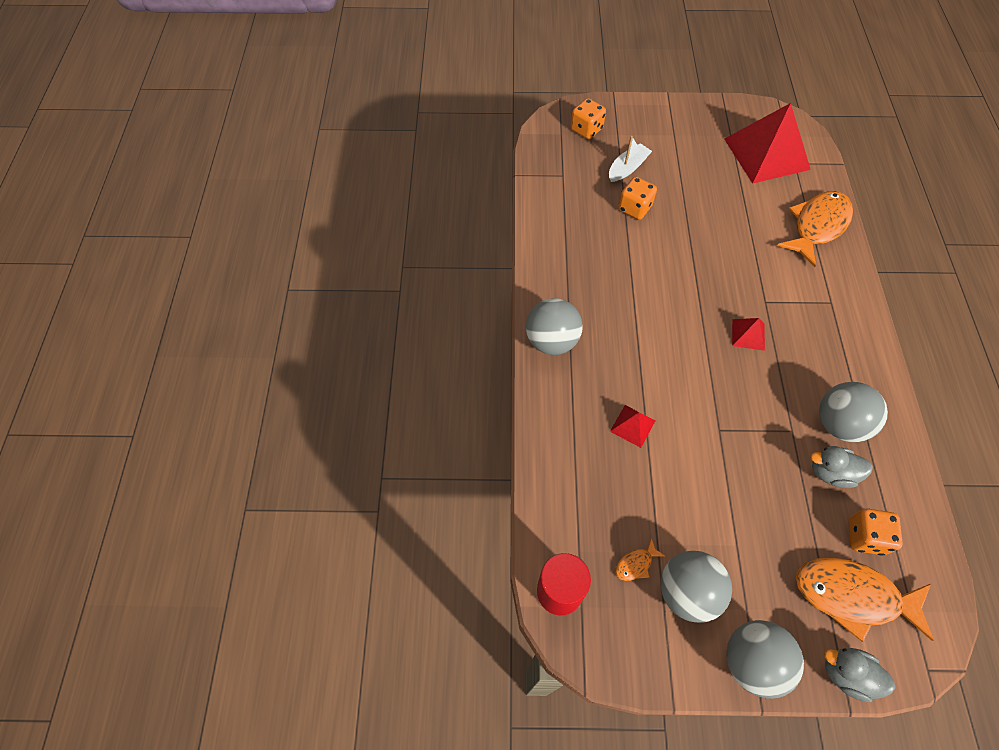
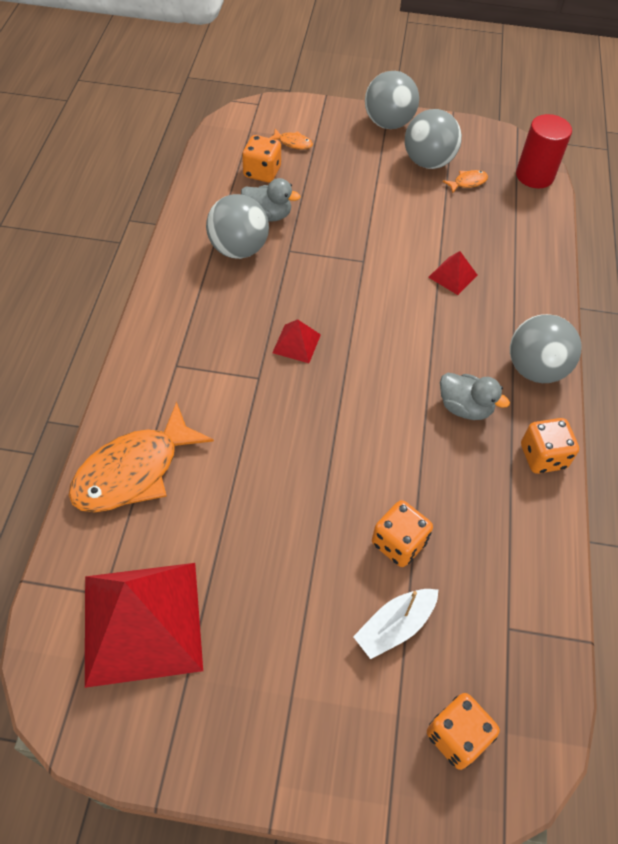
camera: 175 degrees left, 5 degrees down
(544, 273) = (543, 456): none -> orange dice
(846, 674) = (320, 109): grey duck -> grey duck (464, 407)
(852, 596) = (293, 143): orange fish -> orange fish, size x0.42

